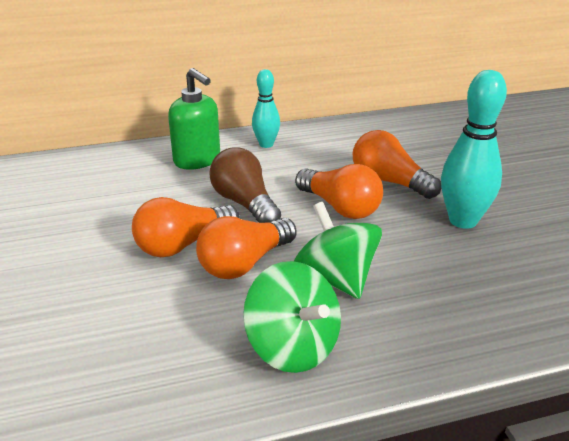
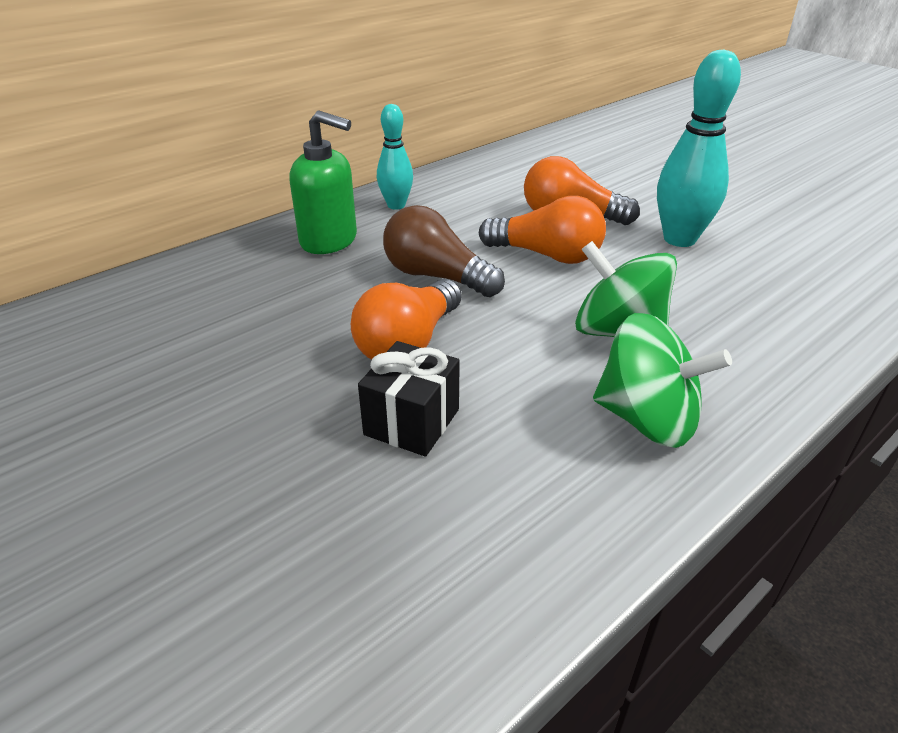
camera: 25 degrees left, 5 degrees up
(136, 297) = (412, 422): none -> black gift
(244, 263) = (503, 344): orange light bulb -> none

